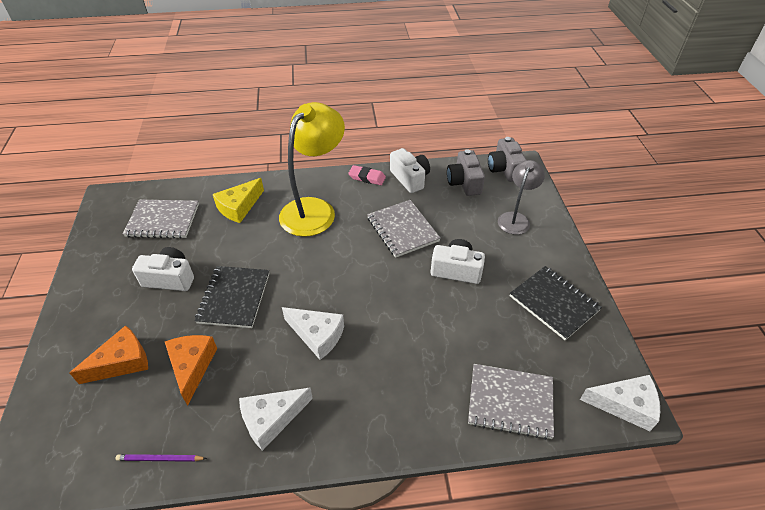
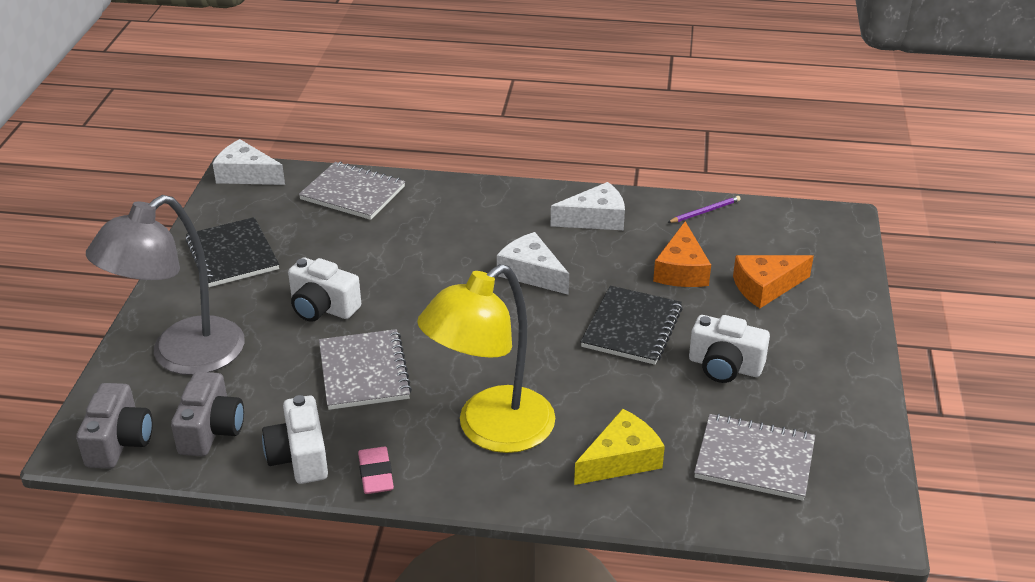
camera: 165 degrees left, 10 degrees down
(160, 459) = (705, 211): purple pencil -> purple pencil turned 45 degrees counterclockwise
(367, 177) = (376, 474): pink eraser -> pink eraser turned 45 degrees clockwise
(515, 218) = (182, 356): grey lamp -> grey lamp, size x1.75

